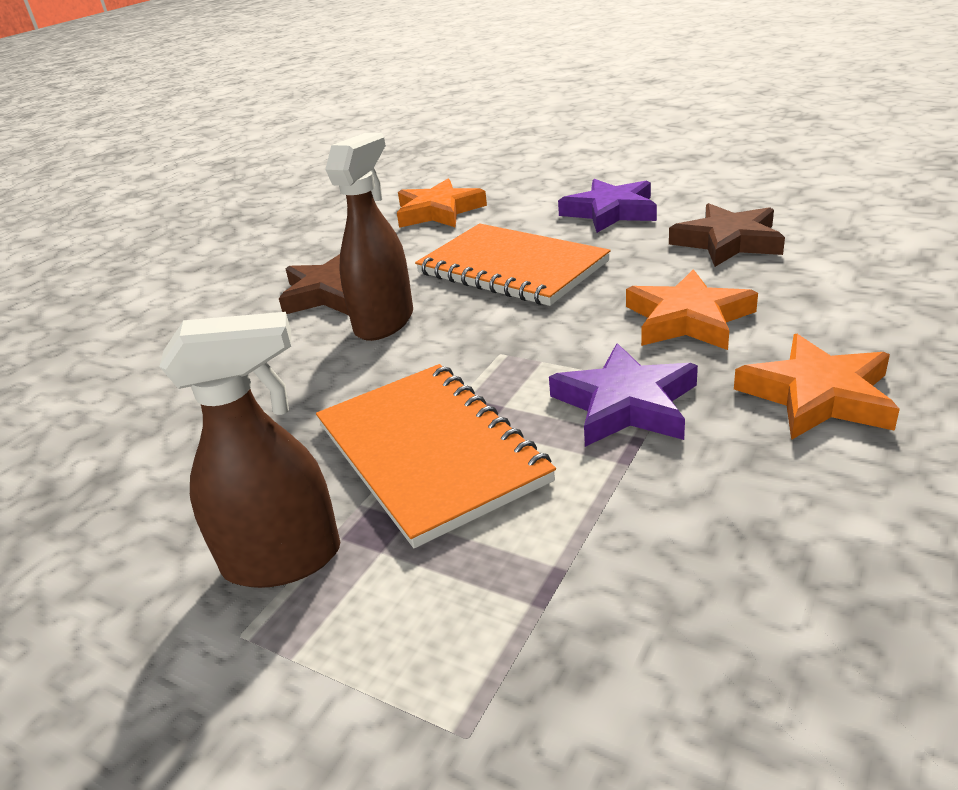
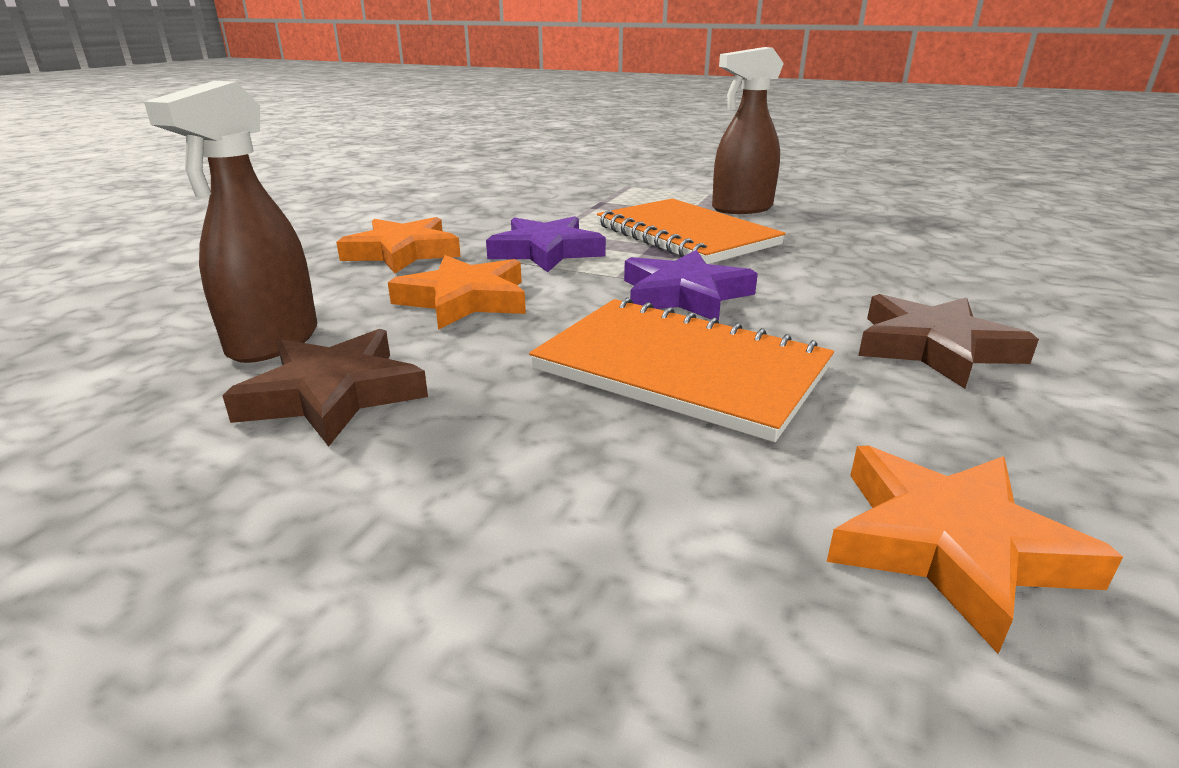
camera: 170 degrees right, 5 degrees down
(385, 322) = (809, 310): brown spray bottle -> brown spray bottle (273, 343)
(610, 212) = (500, 495): purple star -> purple star (684, 295)

